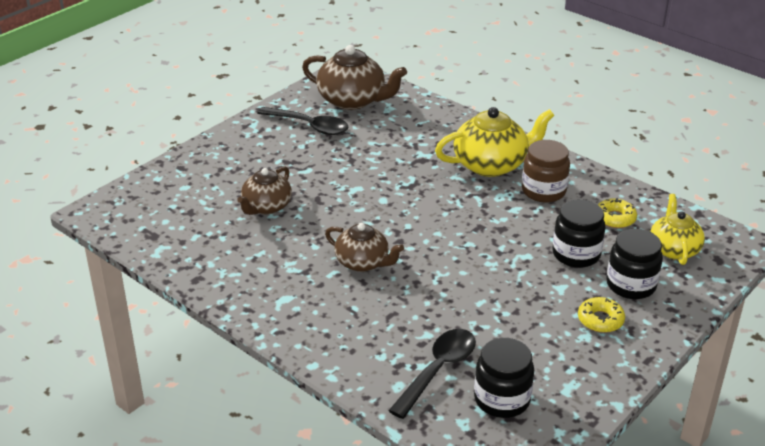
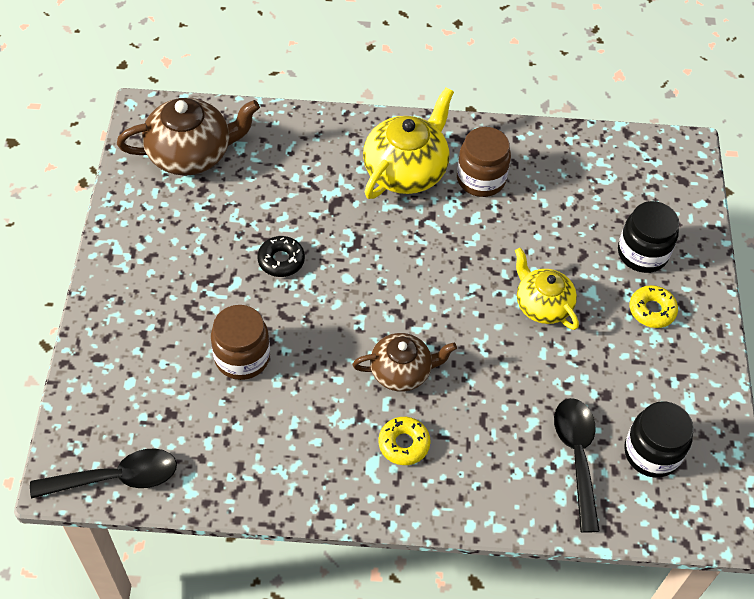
camera: 40 degrees left, 20 degrees up
(266, 207) = (242, 357): brown teapot -> brown jar
(309, 126) = (180, 217): black spoon -> black spoon (116, 478)
(349, 172) = (281, 260): none -> black donut
(576, 254) = (571, 244): black jar -> none
(615, 218) = (567, 179): yellow donut -> yellow donut (404, 444)
(674, 249) = (641, 189): yellow teapot -> yellow teapot (542, 305)

